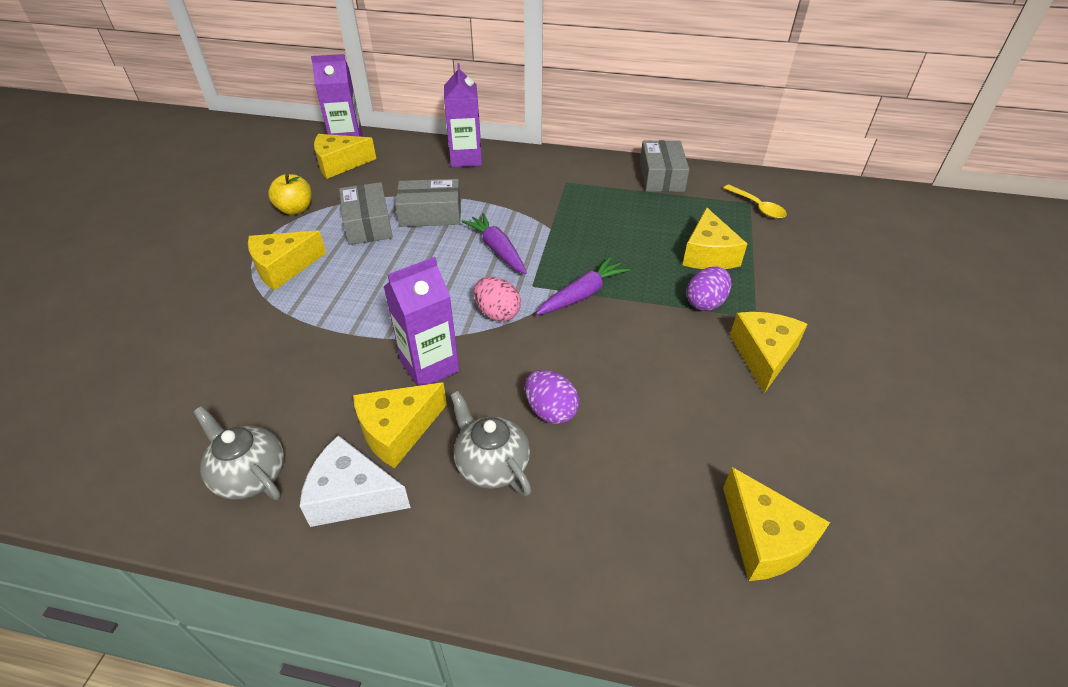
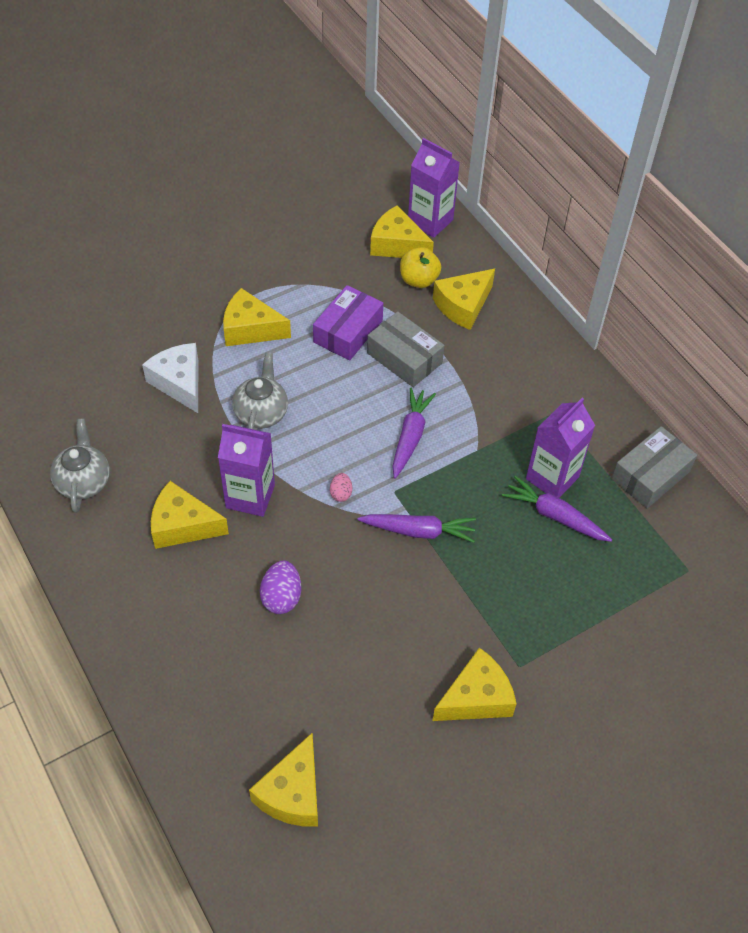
camera: 45 degrees right, 10 degrees up
(295, 209) = (314, 274): yellow apple -> yellow apple (419, 280)
(352, 495) = (118, 544): white cheese -> white cheese (179, 383)
(368, 224) = (348, 331): grey box -> purple box
(466, 159) = (504, 317): purple carton -> purple carton (552, 478)
(491, 465) = (206, 598): grey teapot -> grey teapot (261, 413)
(497, 313) = (341, 493): pink egg -> pink egg, size x0.59
(646, 228) = (554, 515): none -> purple carrot
(705, 303) = (499, 621): purple egg -> none
(708, 254) = (568, 584): yellow cheese -> yellow cheese (463, 306)
(757, 207) = (689, 580): yellow spoon -> none

